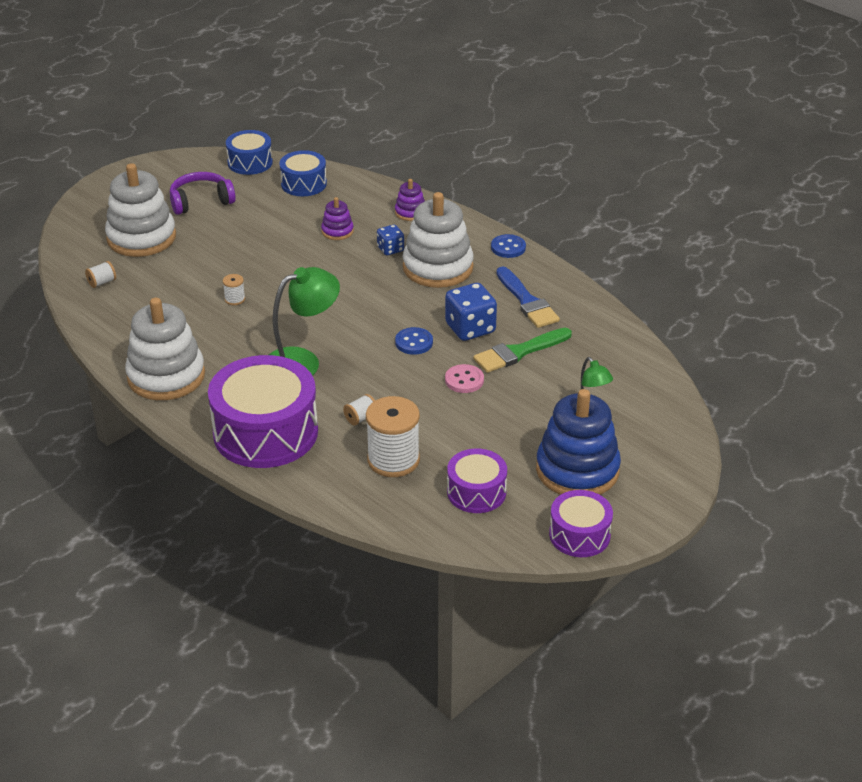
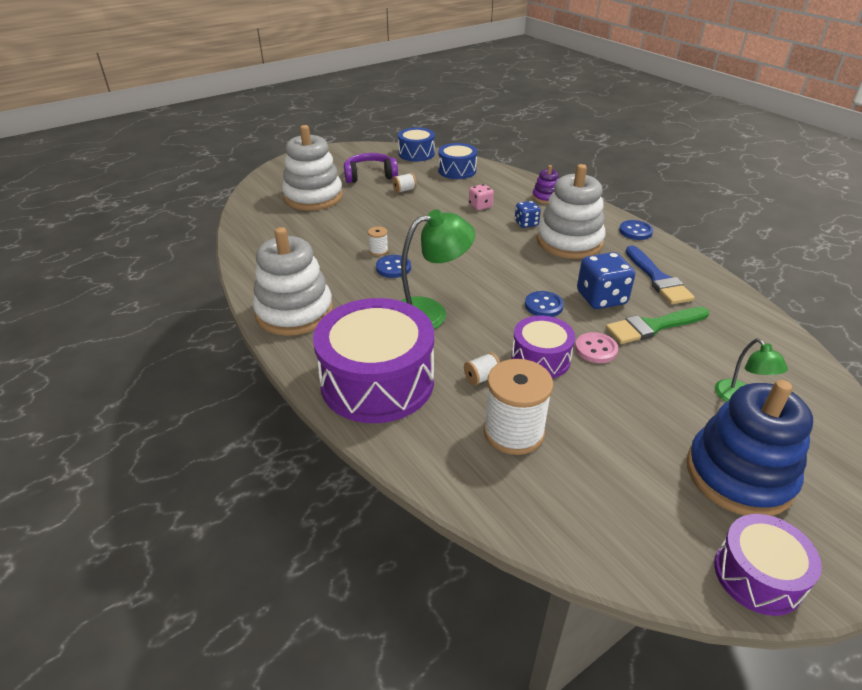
camera: 10 degrees right, 0 degrees up
(102, 282) = (267, 227): white spool -> white spool (404, 190)
(255, 317) = (393, 268): none -> blue button
(337, 231) = (480, 206): purple stacking toy -> pink dice
(476, 492) = (613, 489): purple drum -> purple drum (540, 358)

